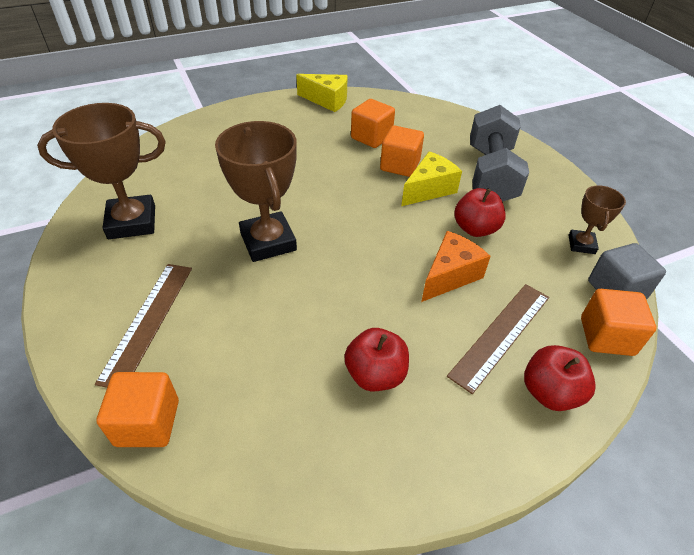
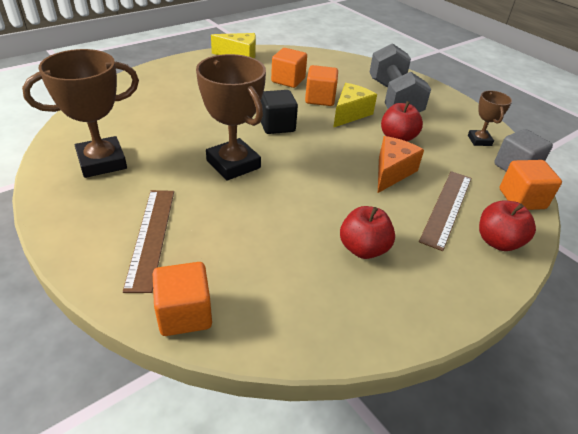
camera: 15 degrees left, 5 degrees down
(336, 196) = (277, 125): none -> black cube

